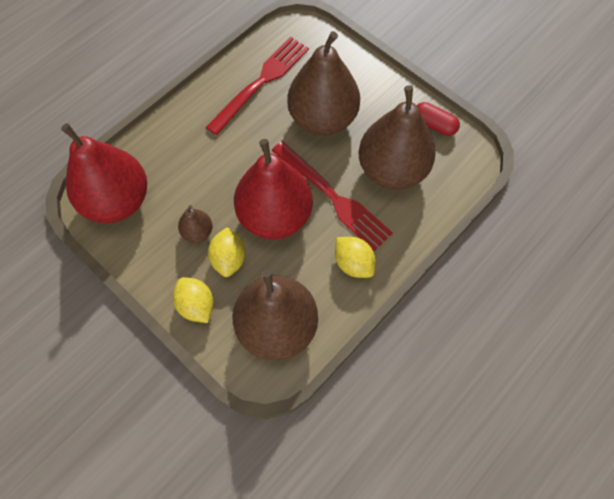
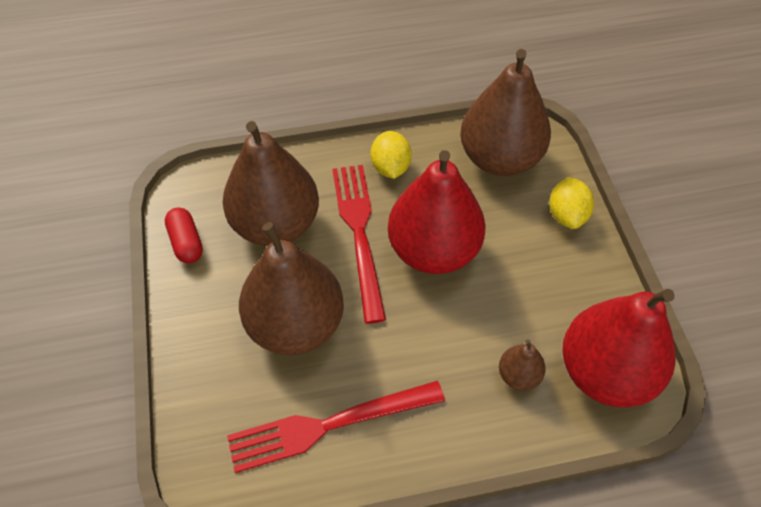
camera: 145 degrees left, 10 degrees down
(197, 232) = (527, 282): brown pear -> brown pear (518, 375)
(229, 259) = (509, 237): yellow lemon -> none

